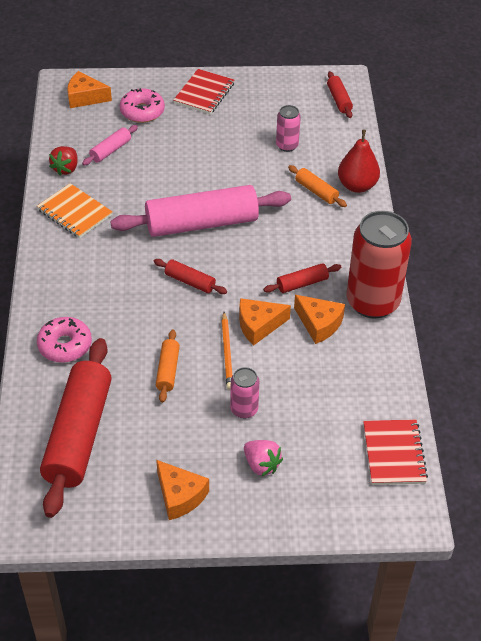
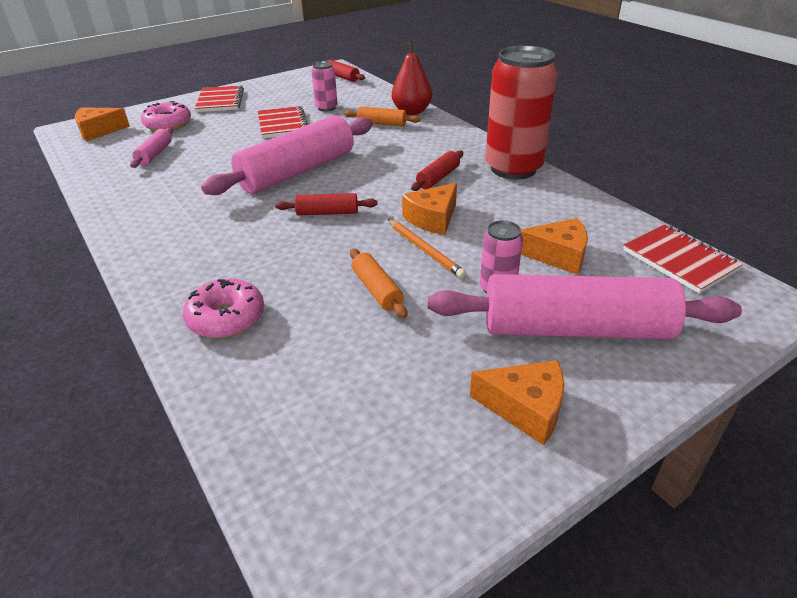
camera: 30 degrees left, 10 degrees down
(66, 169) = (112, 179): red strawberry -> none
(74, 212) = (148, 205): orange notebook -> none
(78, 435) = (325, 404): red rolling pin -> none
(233, 154) = (282, 124): none -> red notebook
(261, 465) = (575, 329): pink strawberry -> pink rolling pin
(319, 324) = (487, 197): orange cheese -> orange cheese (558, 255)

